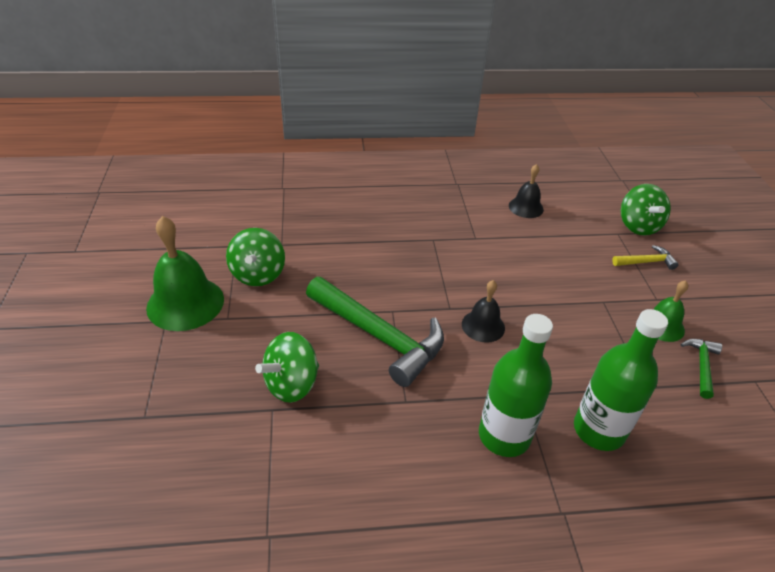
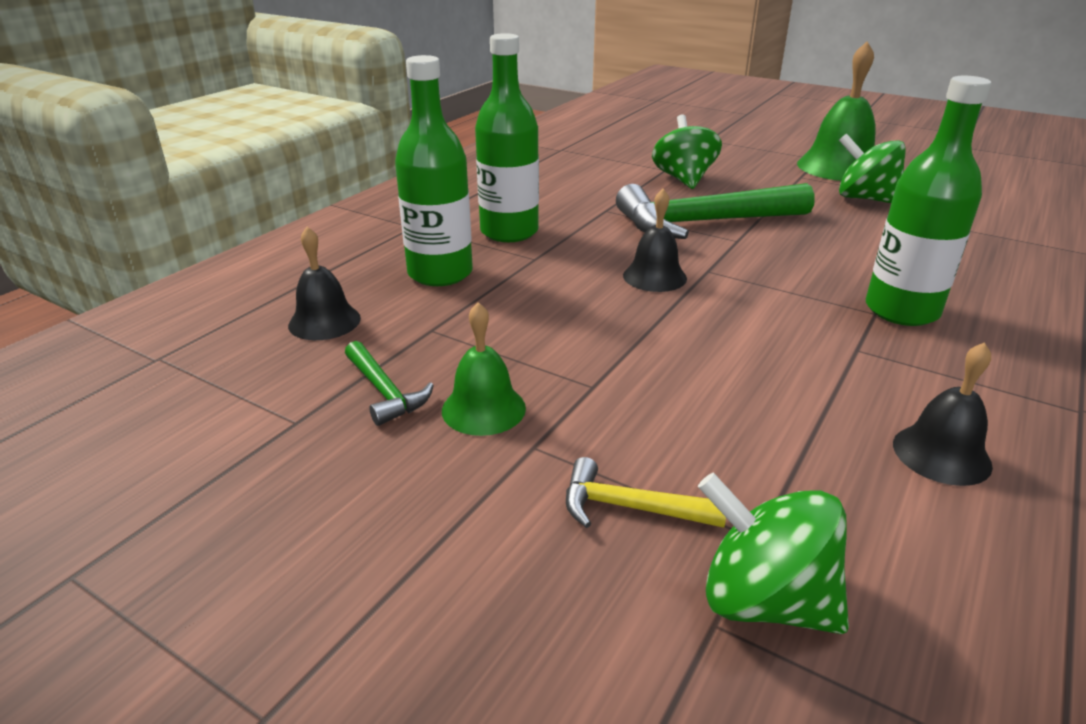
camera: 130 degrees right, 10 degrees down
(422, 232) = (901, 311): none -> green bottle
(646, 262) = (630, 507): yellow hammer -> yellow hammer turned 75 degrees clockwise
(707, 443) = (324, 321): none -> black bell

